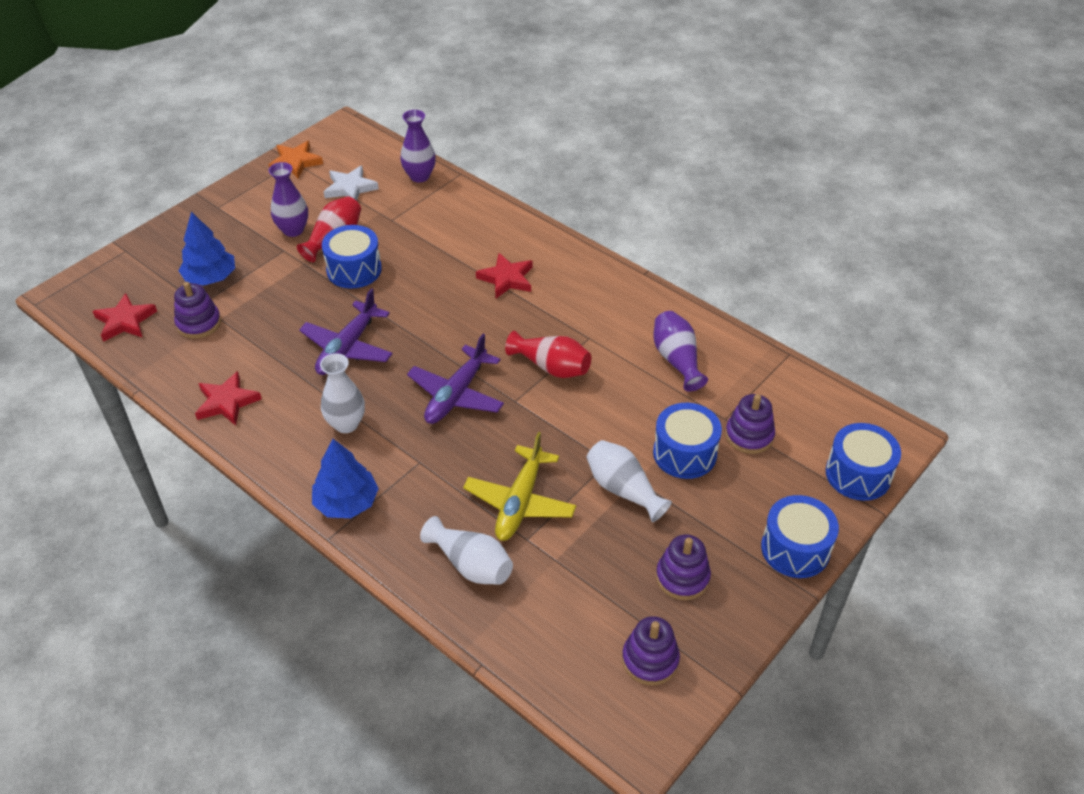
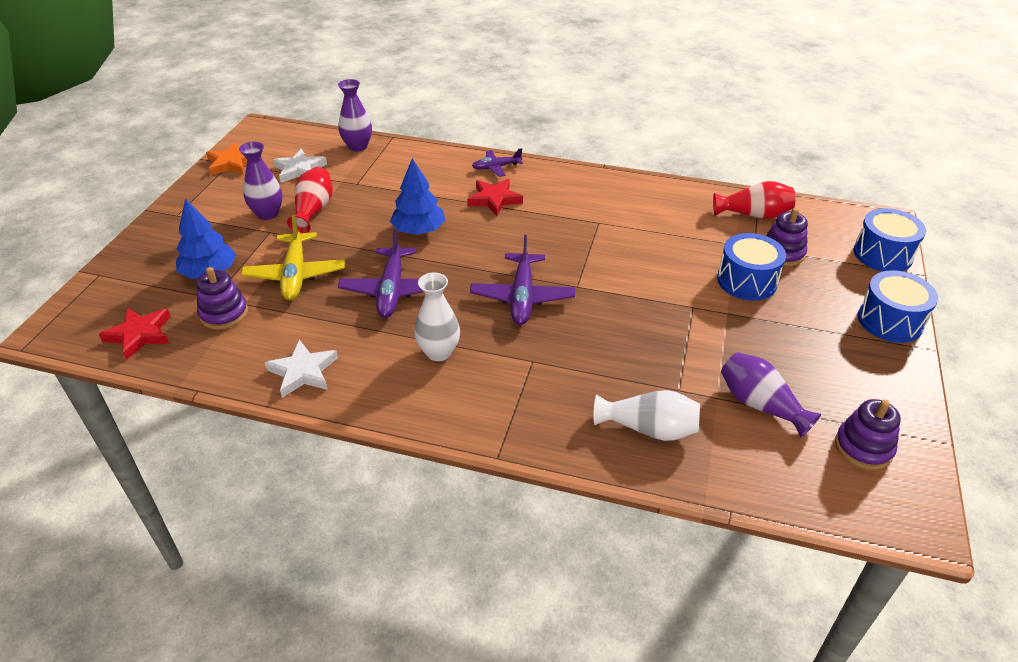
camera: 25 degrees left, 5 degrees down
(227, 402) = (303, 372): red star -> white star
(346, 502) = (491, 418): blue tree -> blue tree (419, 230)
(354, 270) = (350, 229): blue drum -> none
(520, 502) = (648, 362): yellow plane -> yellow plane (295, 275)
(535, 241) = (496, 167): none -> purple plane
(551, 367) = (586, 252): red vase -> red vase (754, 215)
(623, 489) = (723, 323): white vase -> none
(677, 360) = (681, 218): purple vase -> purple vase (760, 405)
(682, 577) = (829, 373): purple stacking toy -> none

